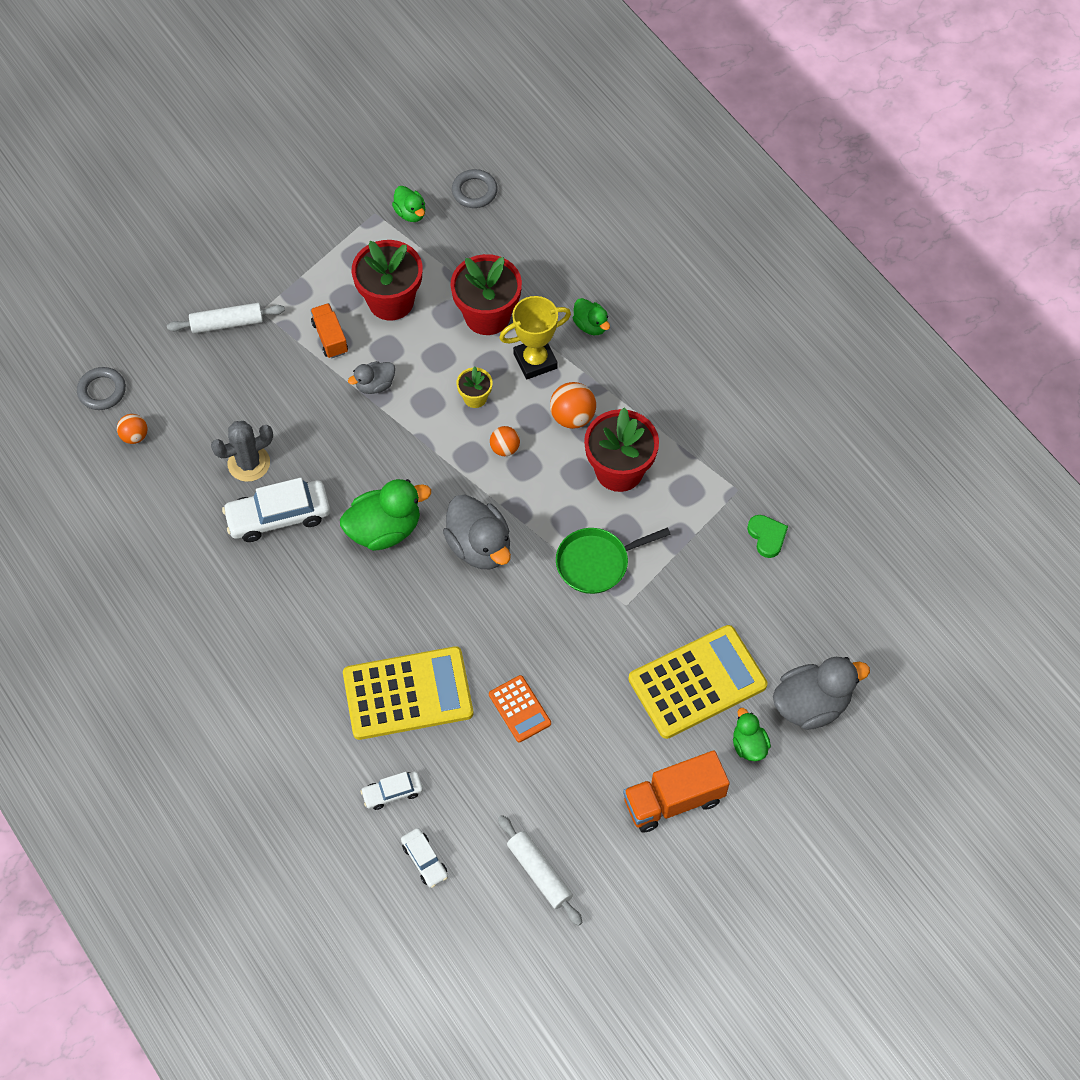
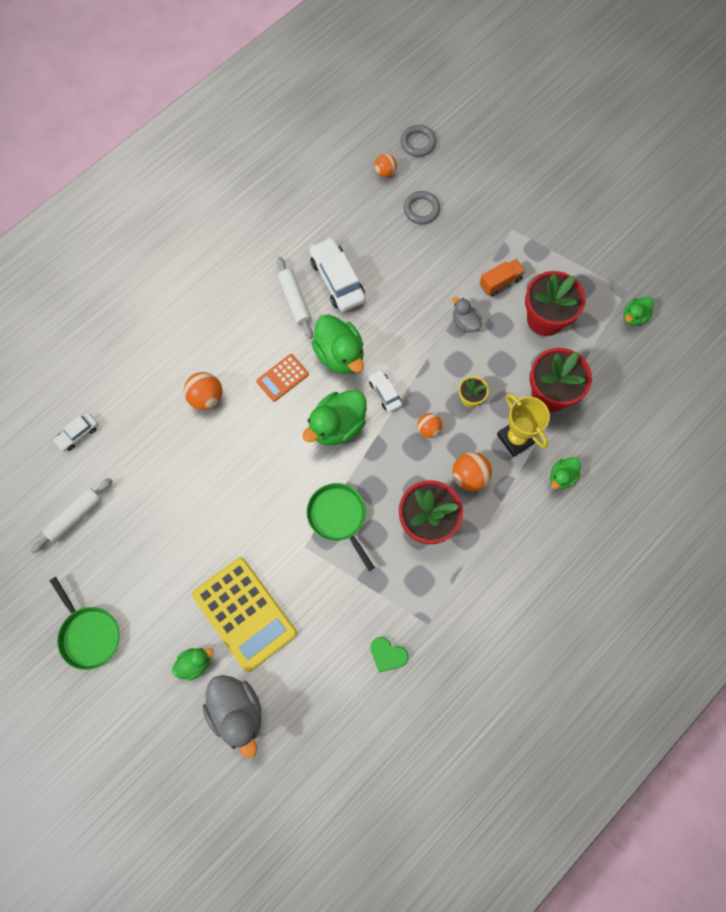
camera: 80 degrees right, 10 degrees up
(227, 323) = (495, 209): white rolling pin -> white rolling pin (295, 301)
(249, 463) = (378, 250): grey cactus -> none
(392, 792) = (127, 402): white car -> white car (385, 393)
(408, 694) = (206, 397): yellow calculator -> orange ball
(474, 191) = (670, 361): grey ring -> grey ring (421, 209)
(479, 546) = (337, 426): grey duck -> green duck
(519, 709) = (204, 480): orange calculator -> orange calculator (282, 378)
(673, 800) = (141, 609): orange truck -> none
(696, 867) = (88, 634): none -> green pan
(767, 536) = (387, 655): green heart -> green heart turned 60 degrees clockwise

